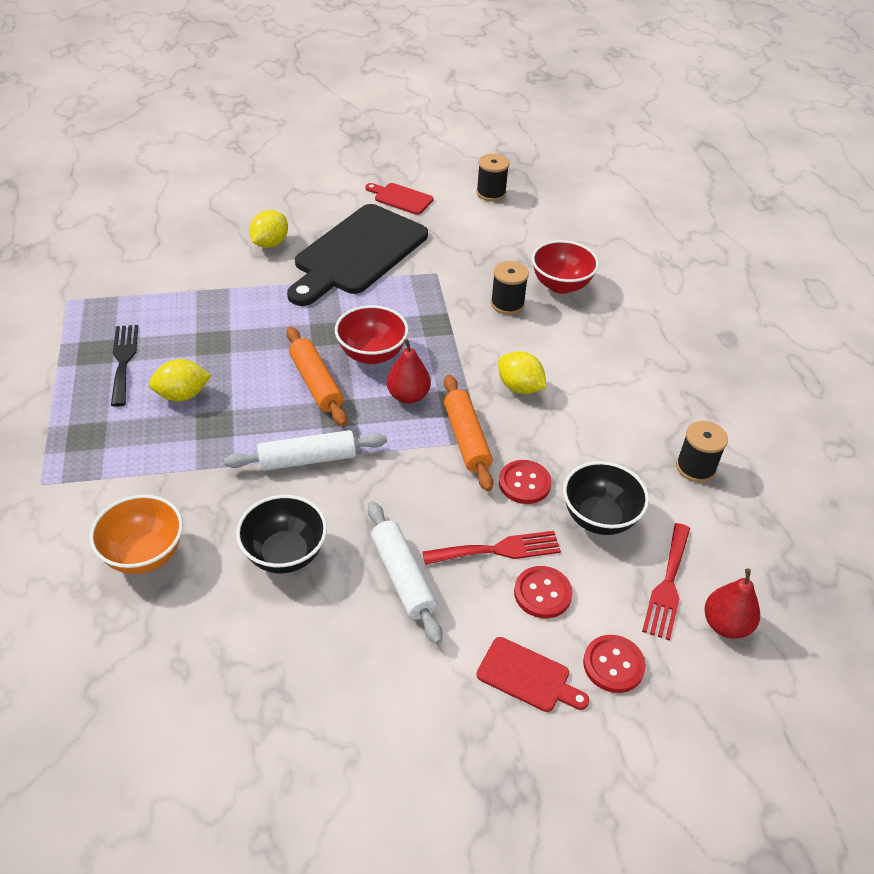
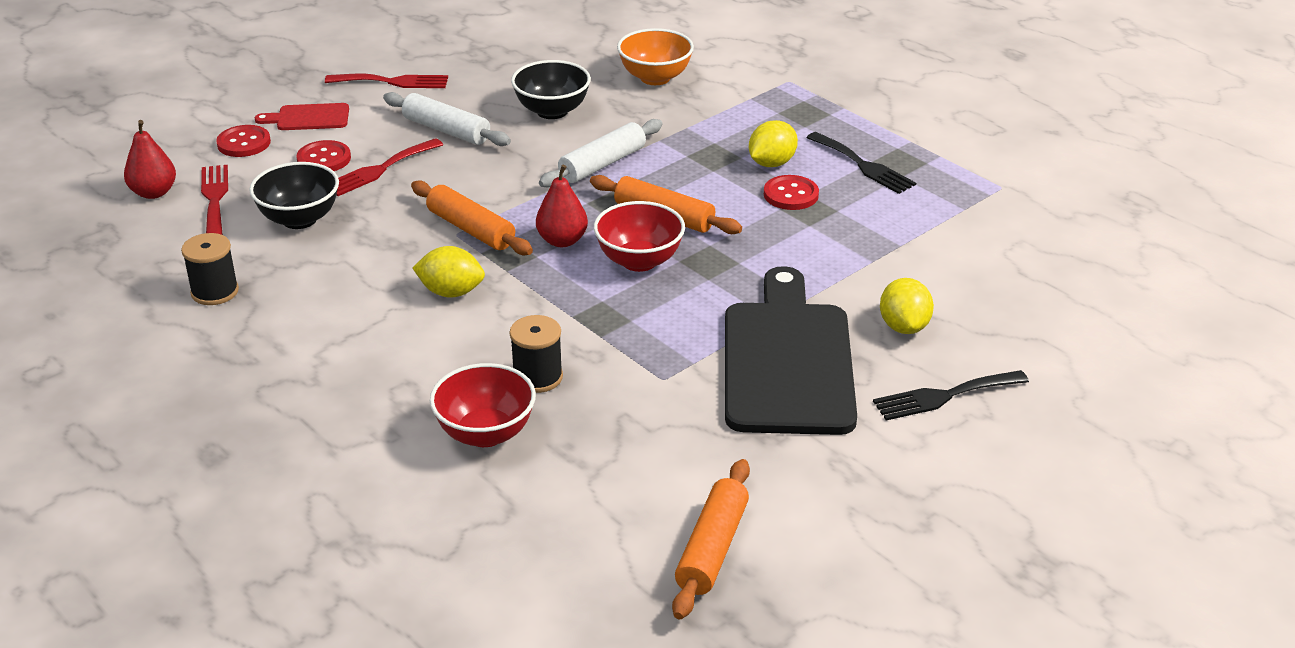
camera: 150 degrees right, 10 degrees down
(302, 204) = (944, 396): none -> black fork
(401, 198) = (831, 470): red cutting board -> none
(402, 700) = (393, 82): none -> red fork
(491, 193) = (712, 548): black spool -> orange rolling pin
(524, 483) = (387, 218): red button -> red button (791, 195)

